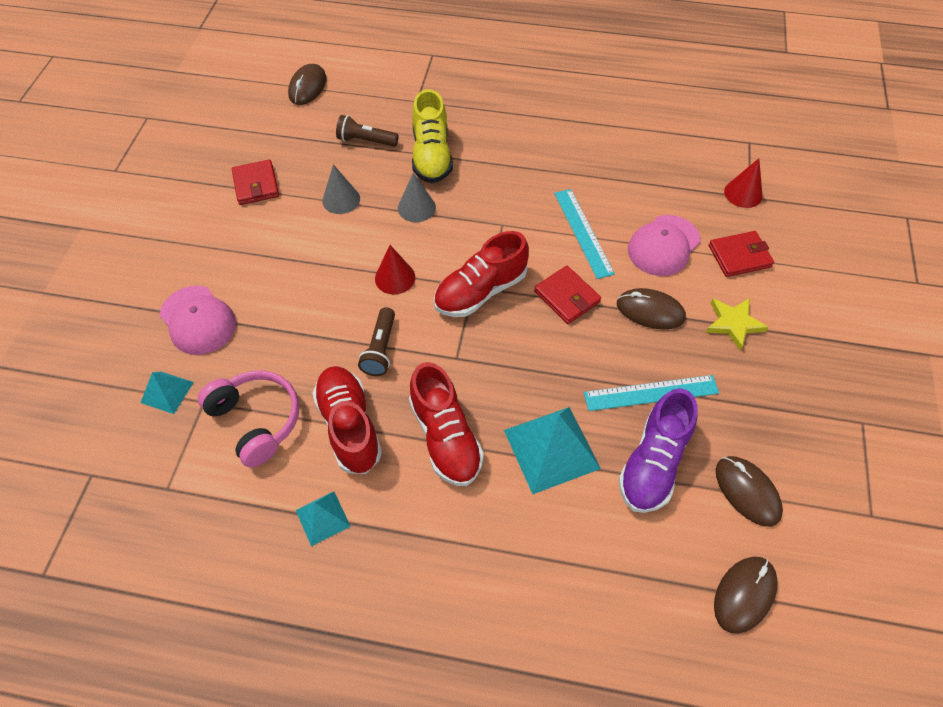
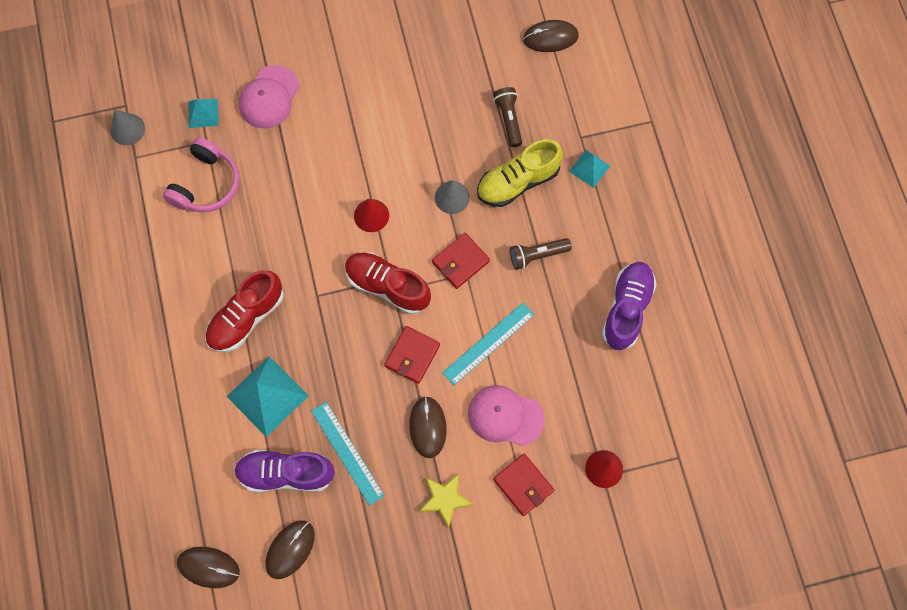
camera: 65 degrees right, 15 degrees up
(256, 185) = (416, 61): red wallet -> red wallet (460, 262)
(323, 518) = (154, 266): turquoise pyramid -> turquoise pyramid (589, 168)
(341, 199) = (432, 134): grey cone -> grey cone (127, 129)
(349, 426) = (227, 248): red shoe -> none
(380, 349) = (300, 237): brown flashlight -> brown flashlight (537, 255)
(597, 127) = (626, 309): none -> purple shoe

